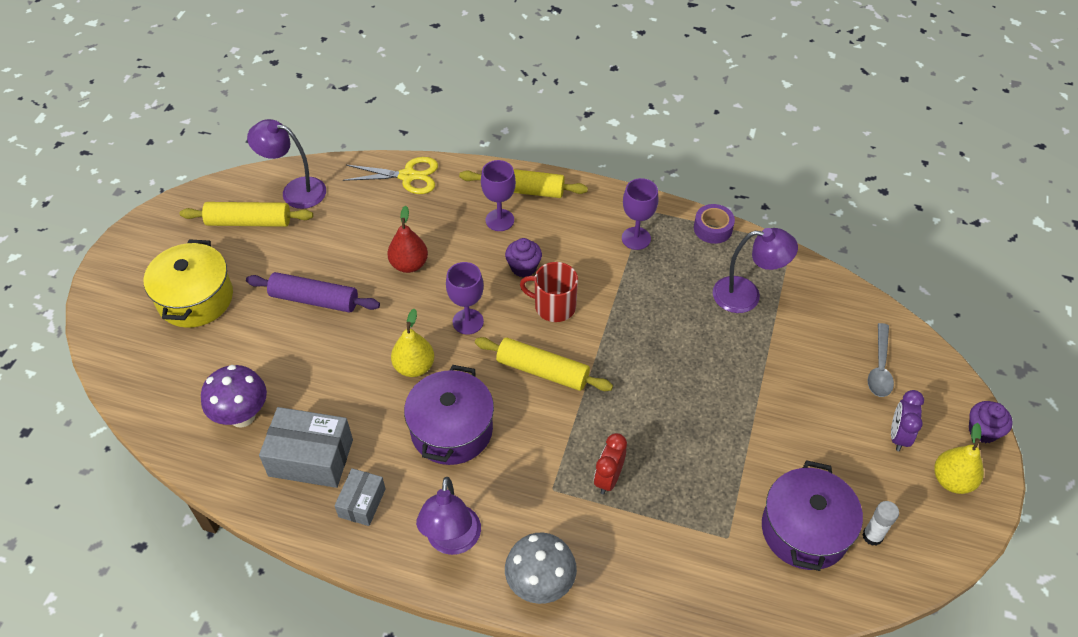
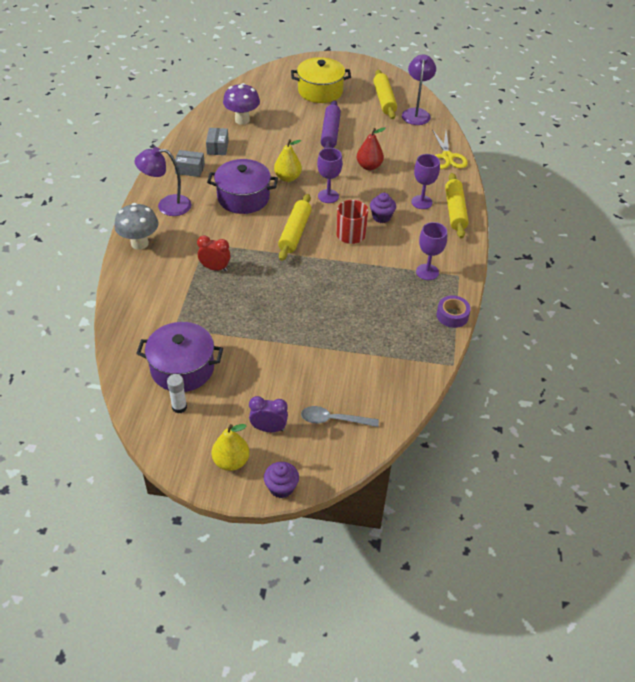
camera: 80 degrees right, 5 degrees down
(311, 458) = (217, 147): grey box -> grey box, size x0.58
(746, 295) = (388, 336): purple lamp -> none

